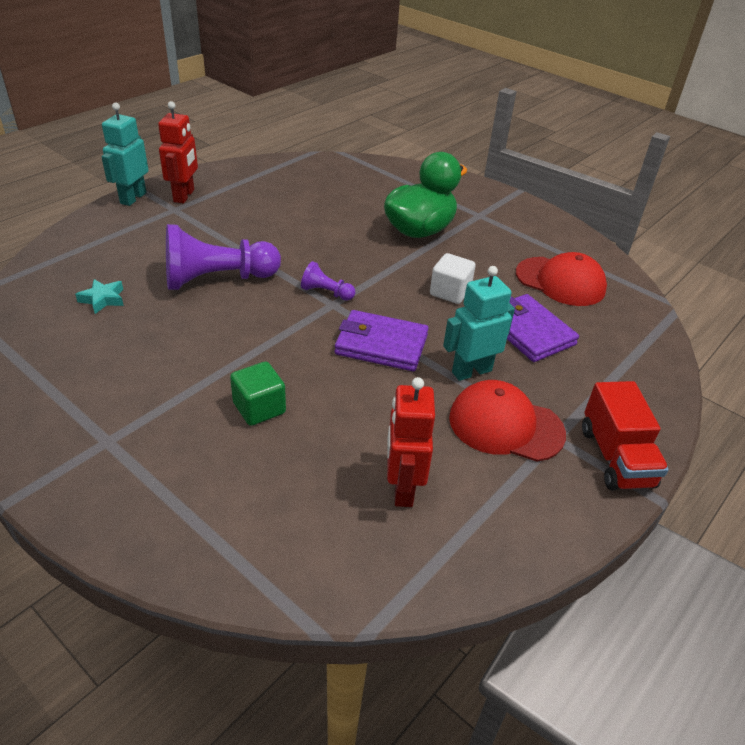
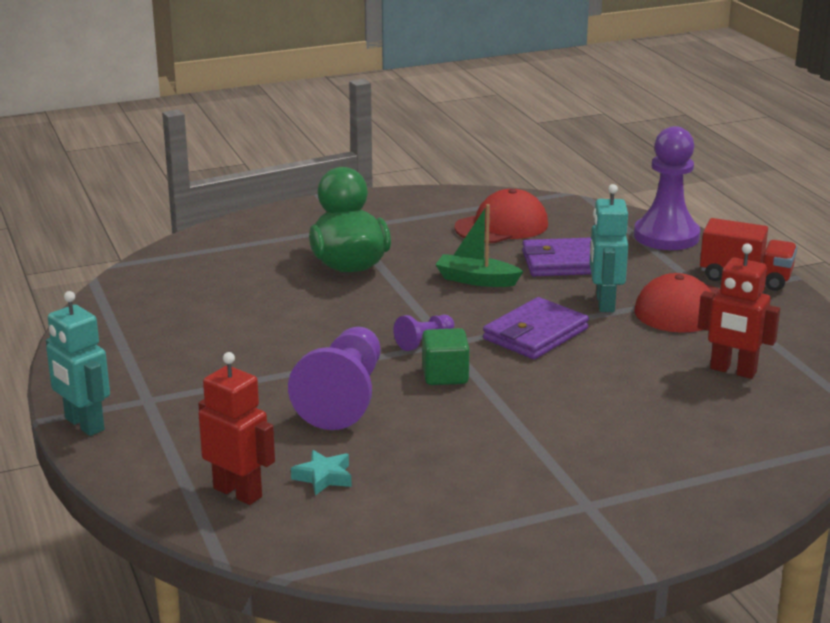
camera: 60 degrees left, 15 degrees down
(184, 196) = (118, 387): red robot -> red robot (238, 492)
(259, 408) = (590, 415): green cube -> green cube (445, 375)
(450, 292) = (476, 280): white cube -> green boat
(648, 381) = (666, 236): none -> purple pawn

